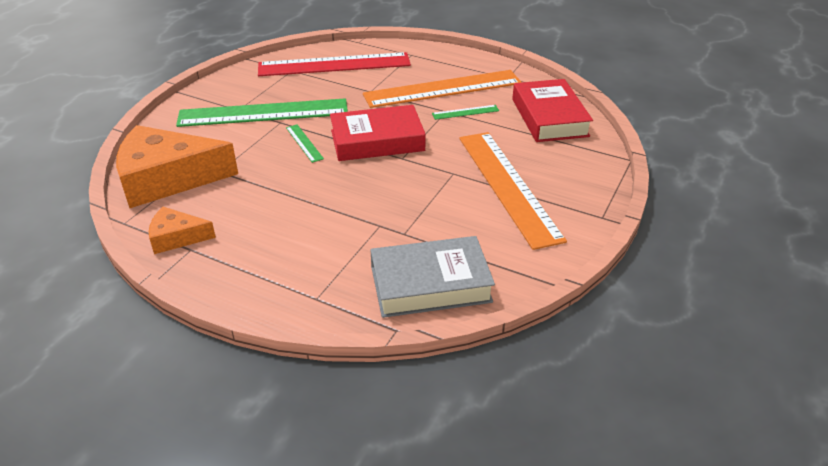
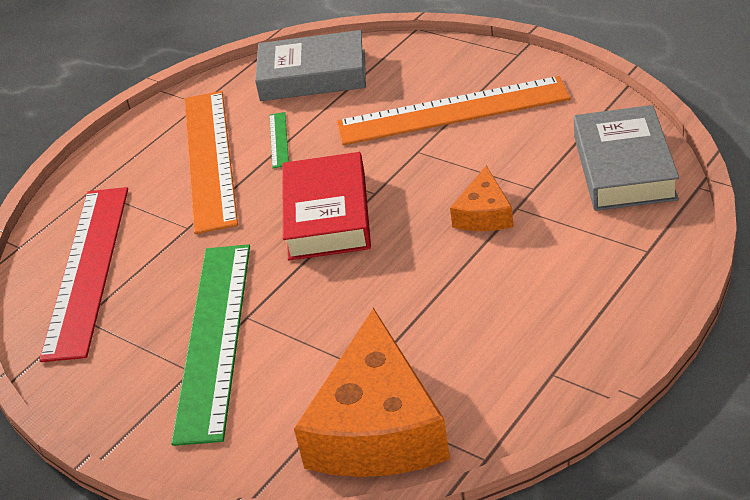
camera: 75 degrees left, 0 degrees up
(177, 237) = (526, 392): orange cheese -> orange cheese (484, 214)
(304, 143) = (315, 285): green ruler -> none
(549, 117) = (313, 75): red book -> grey book

